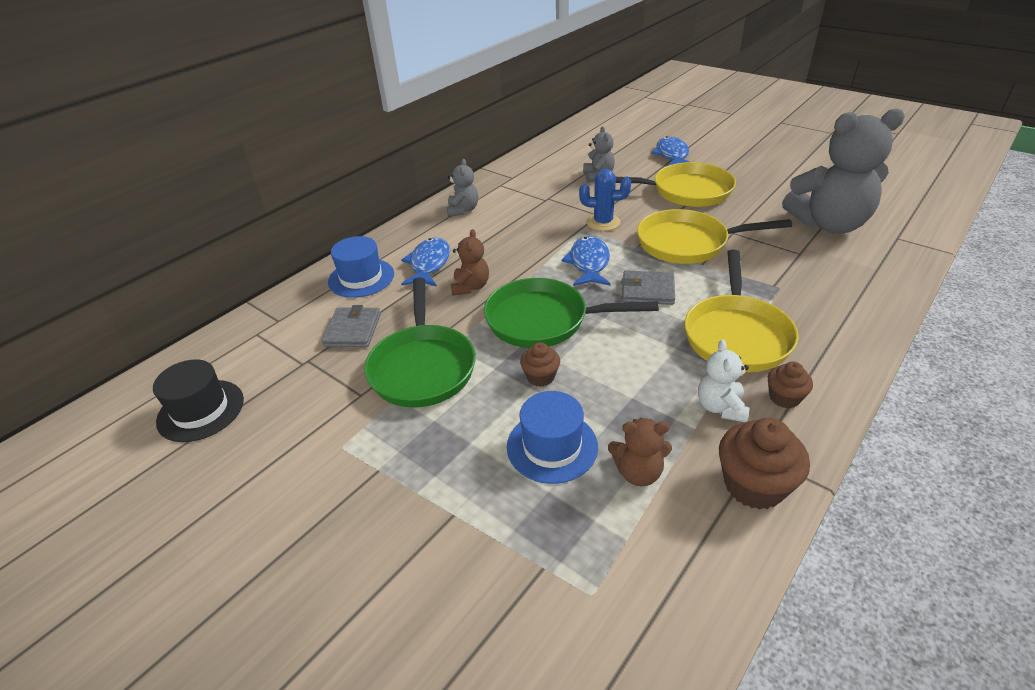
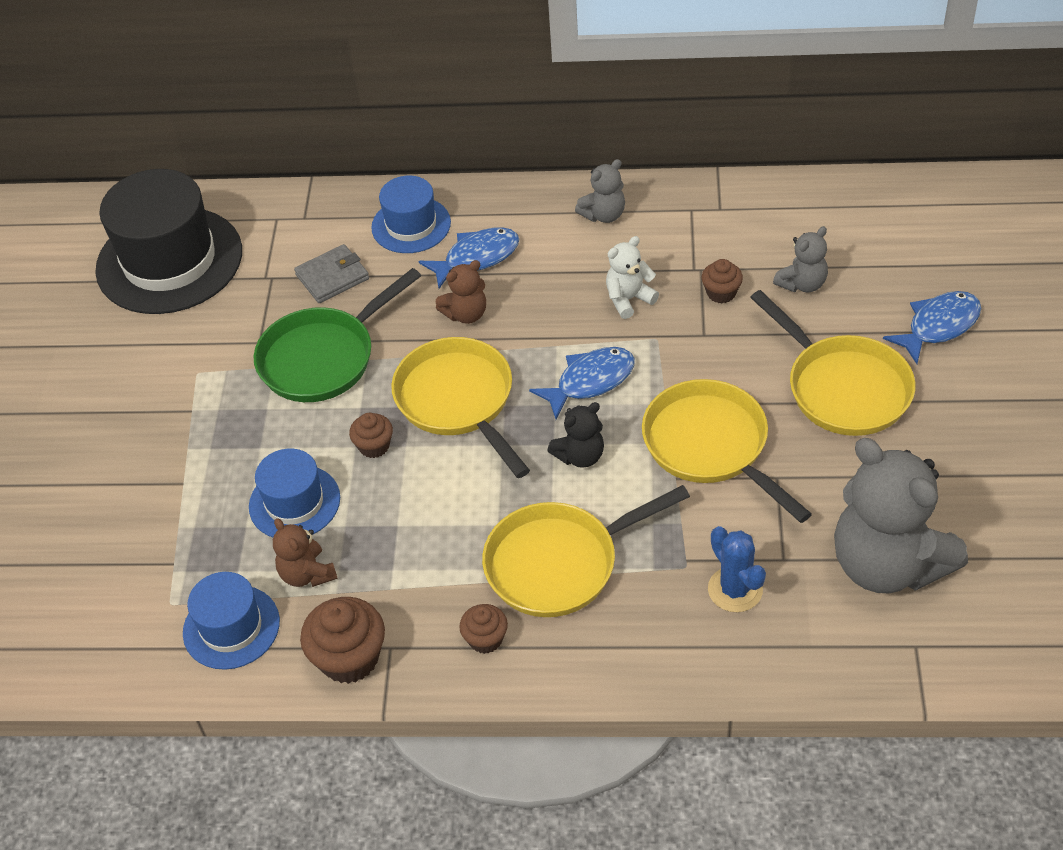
camera: 55 degrees right, 10 degrees up
(201, 410) = (169, 260): black hat -> black hat, size x1.83
(543, 320) = (458, 401): green pan -> yellow pan
(574, 199) = (721, 293): none -> brown cupcake
(603, 222) = (689, 348): blue cactus -> blue cactus (735, 589)
(647, 290) = (580, 456): grey wallet -> black teddy bear
(659, 555) = (231, 627): none -> blue hat
(720, 407) = (433, 596): white teddy bear -> white teddy bear (628, 299)

